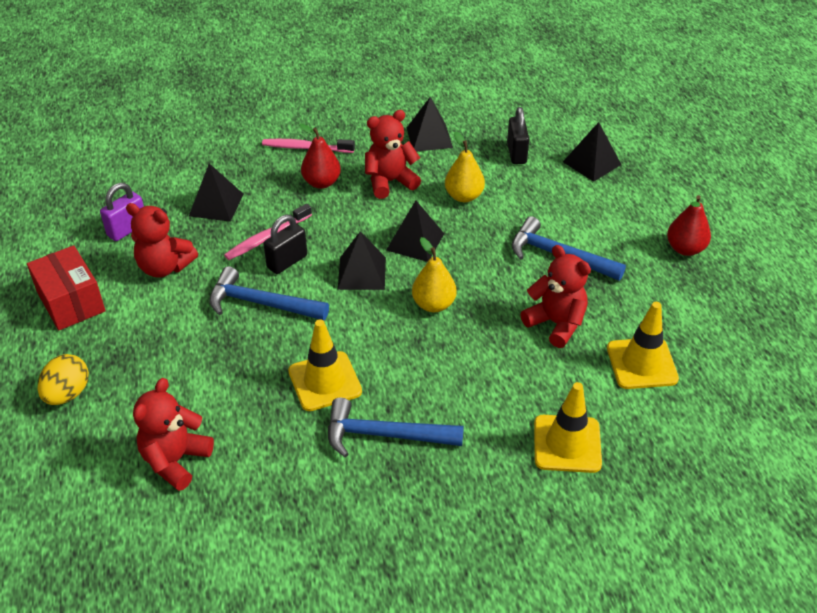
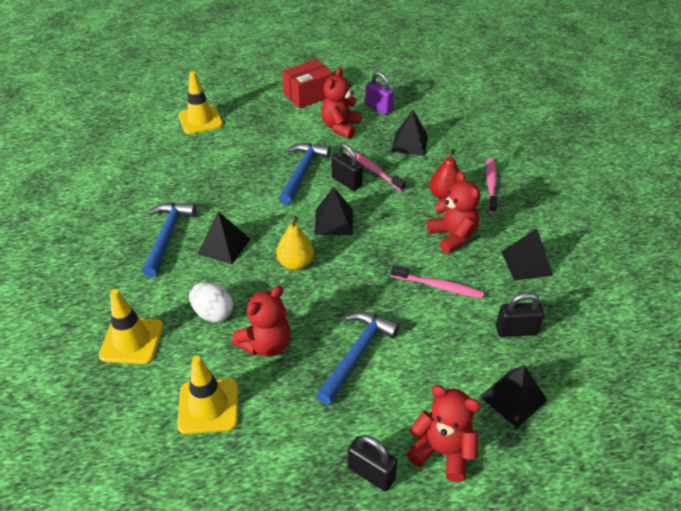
camera: 90 degrees right, 0 degrees up
(68, 394) = (231, 104): yellow egg -> none
(175, 460) = (170, 147): red teddy bear -> red teddy bear (442, 451)
(325, 381) = (222, 206): yellow traffic cone -> yellow traffic cone (200, 120)
(415, 242) = (373, 253): black pyramid -> black pyramid (224, 246)
(464, 196) = (439, 286): yellow pear -> pink toothbrush
(516, 372) = (213, 313): none -> white egg
(685, 249) = (371, 473): red pear -> black padlock

